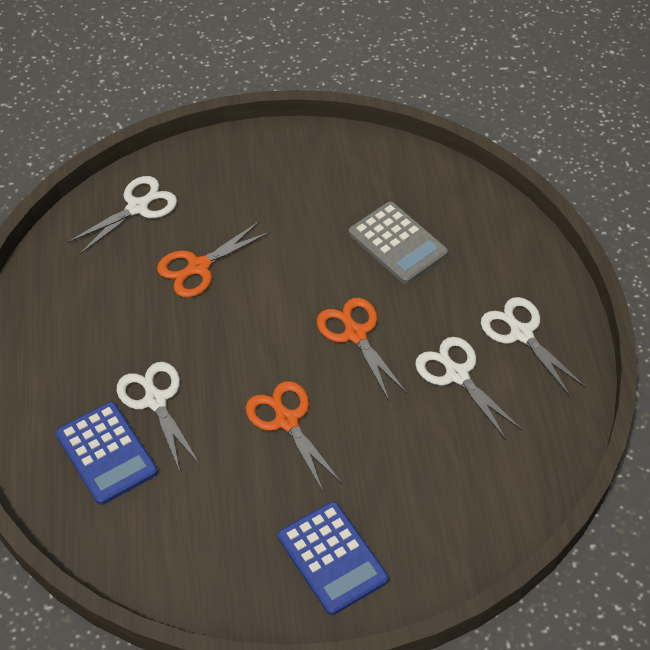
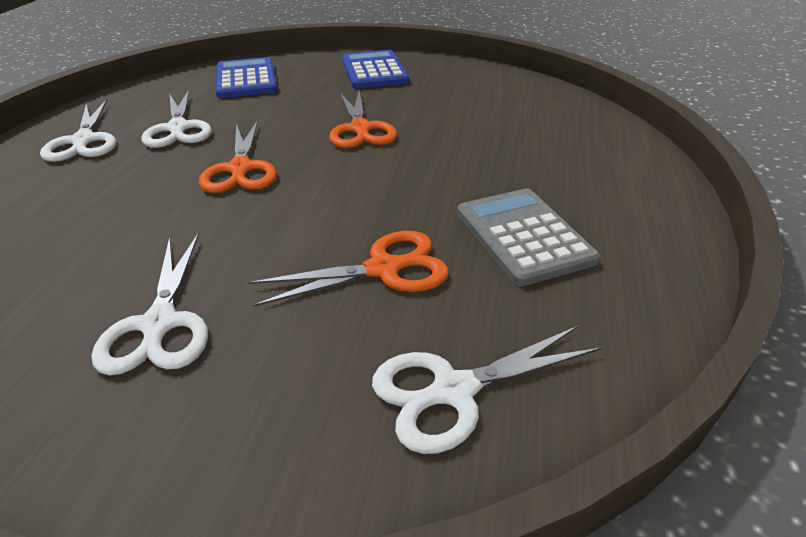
camera: 160 degrees left, 15 degrees down
(106, 453) = (547, 138): blue calculator -> blue calculator (246, 79)
(155, 400) = (487, 161): white scissors -> white scissors (159, 325)
(397, 243) = (96, 236): grey calculator -> grey calculator (523, 236)

